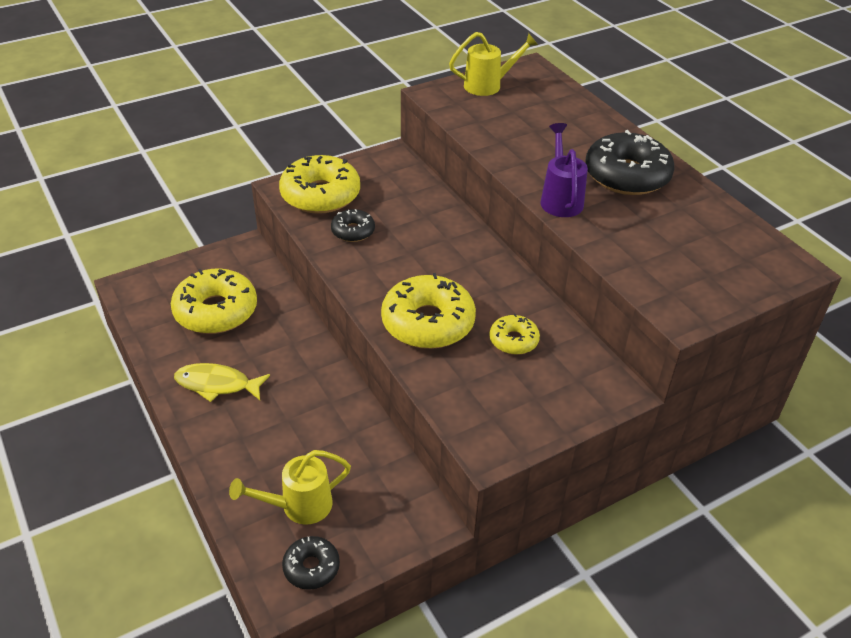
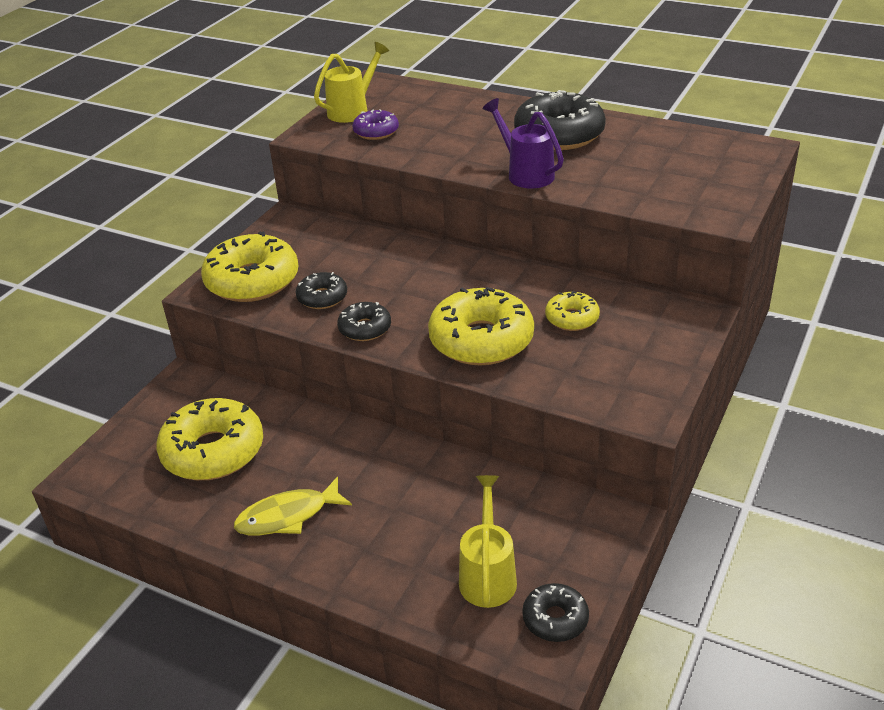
camera: 30 degrees left, 5 degrees down
(299, 506) = (488, 575): yellow watering can -> yellow watering can turned 150 degrees clockwise
(357, 271) = (365, 328): none -> black donut
(486, 111) = (376, 132): none -> purple donut

